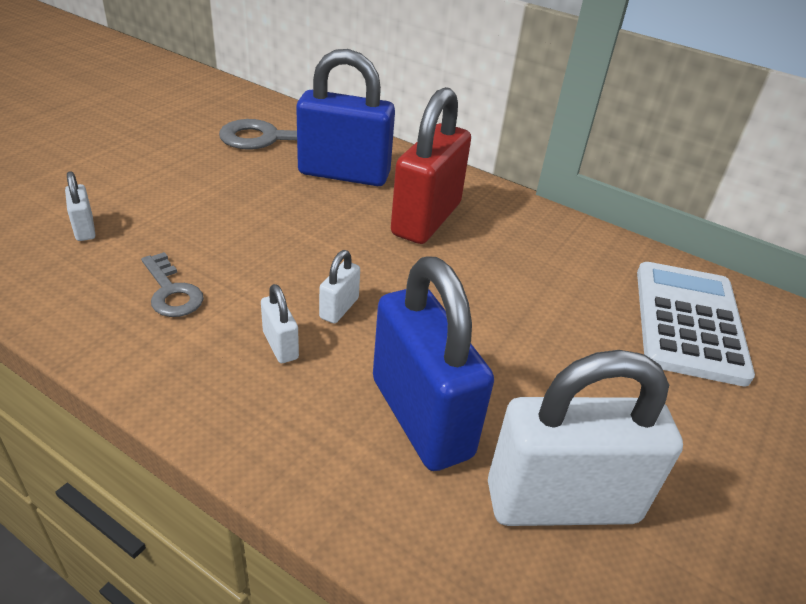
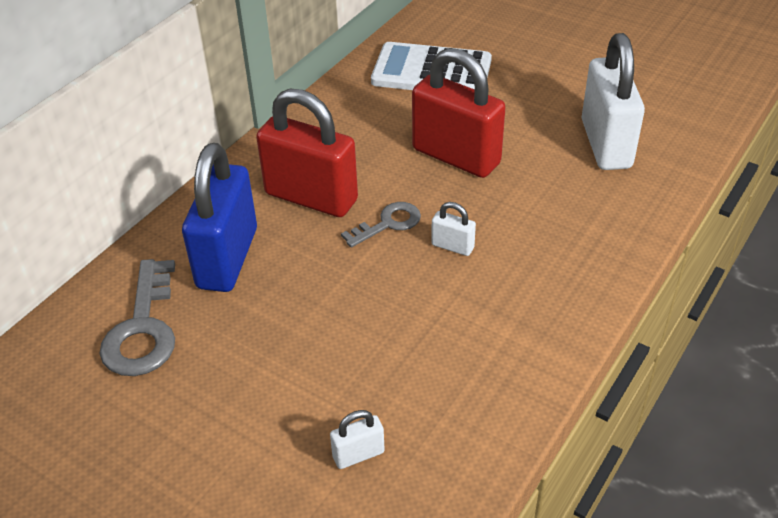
camera: 85 degrees left, 5 degrees up
(171, 292) = (452, 357): grey key -> grey key (388, 223)
(280, 345) = (505, 276): white padlock -> none
(421, 417) = (557, 200): blue padlock -> none
(506, 327) = (456, 156): none -> red padlock

